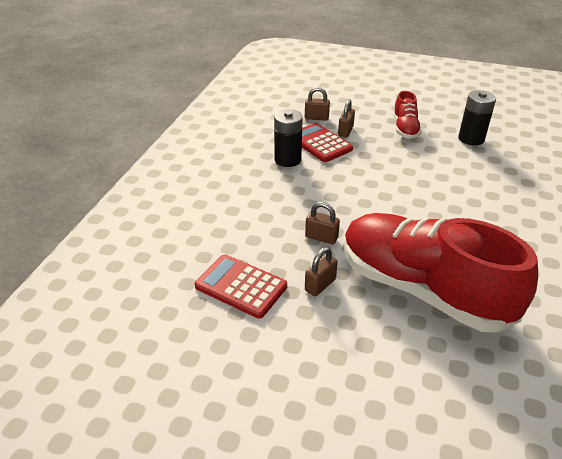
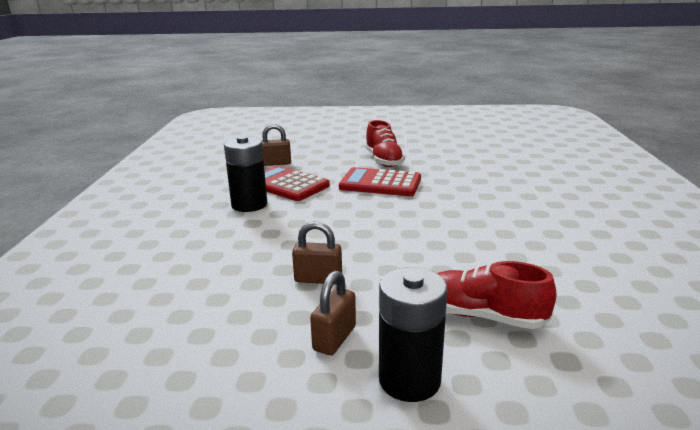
camera: 15 degrees left, 15 degrees down
(241, 286) = (207, 365): red calculator -> red calculator (380, 183)
(345, 131) = (315, 170): brown padlock -> none
(422, 289) = (483, 316): red shoe -> red shoe, size x0.45
(471, 139) = (460, 160): black battery -> black battery (409, 380)

